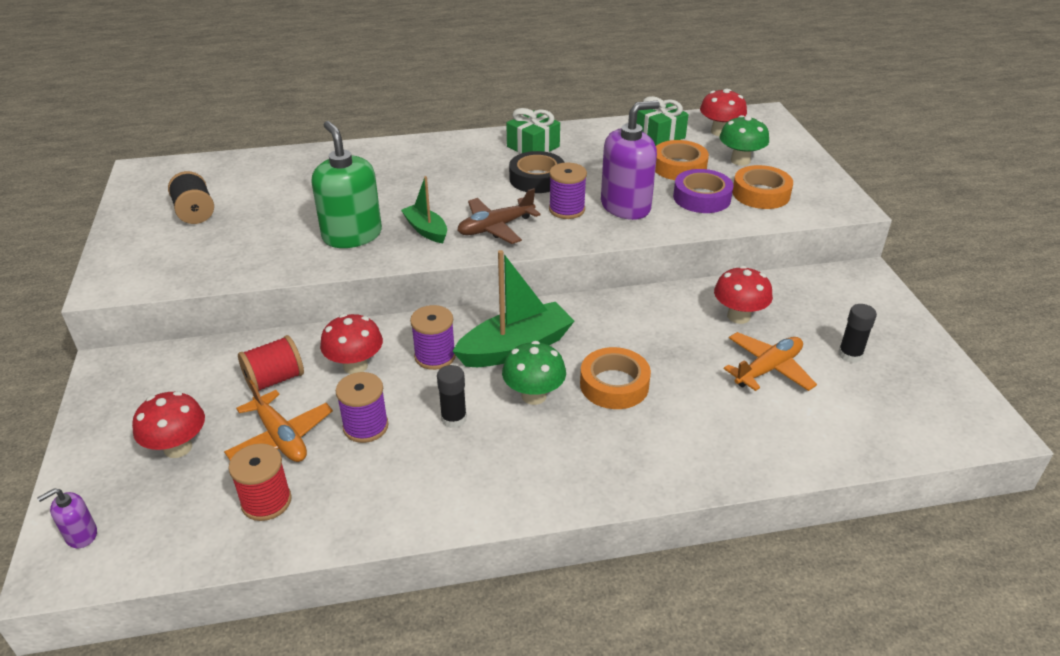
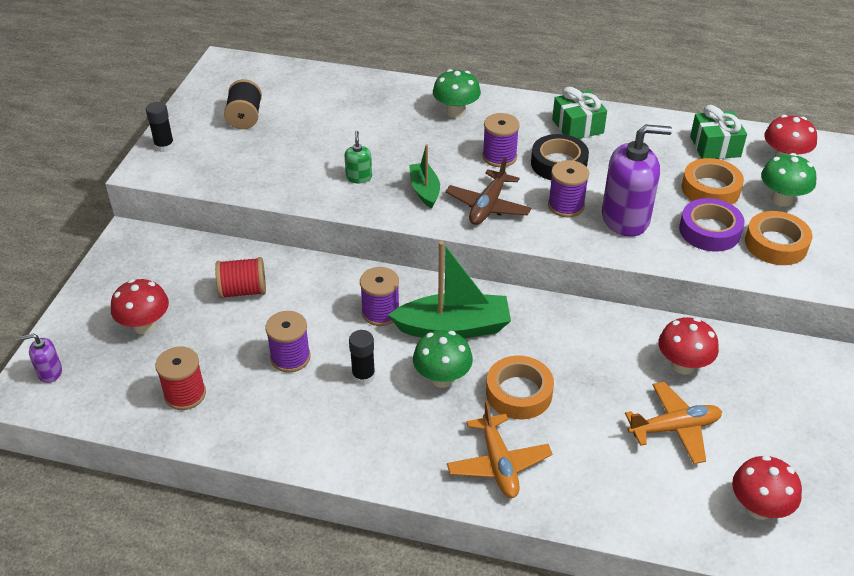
camera: 25 degrees right, 5 degrees up
(281, 437) = (222, 344): orange plane -> orange plane (498, 464)
(352, 235) = (359, 177): green soap dispenser -> green soap dispenser, size x0.46
(355, 366) = (311, 300): red mushroom -> red mushroom (759, 508)
(413, 160) = (456, 112): none -> green mushroom
(479, 186) = (499, 157): none -> purple spool
(496, 227) = (488, 206): brown plane -> brown plane turned 60 degrees counterclockwise
(850, 355) = (769, 443): black glue stick -> black glue stick (164, 146)

